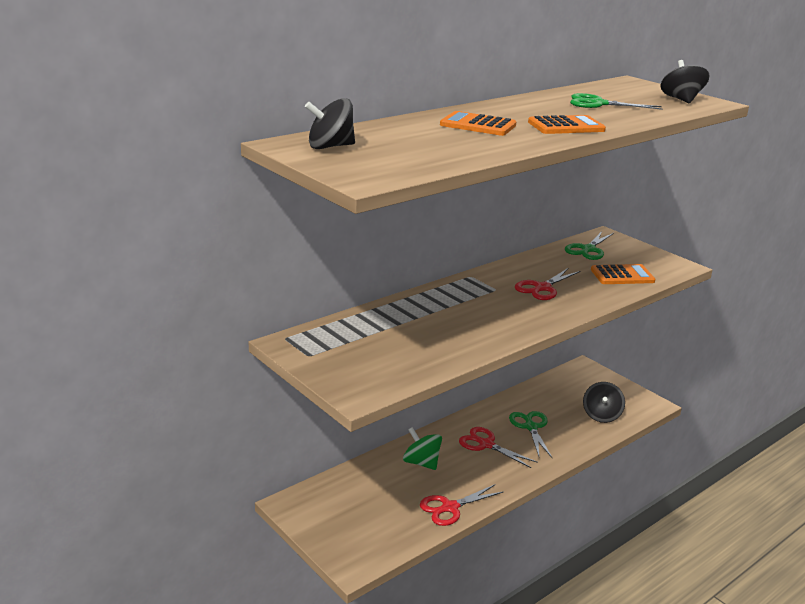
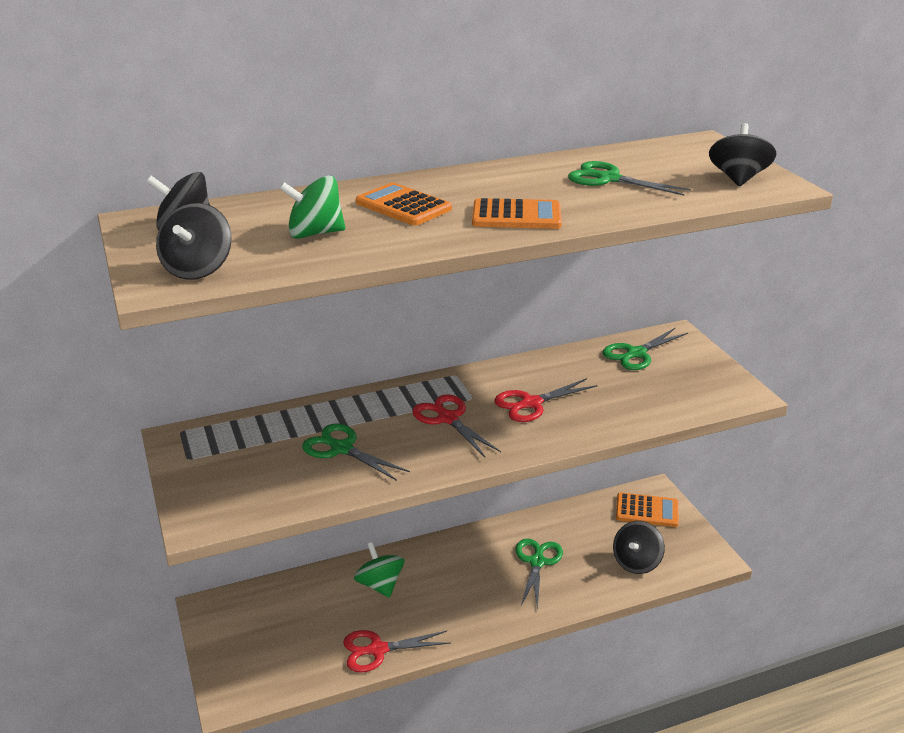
camera: 20 degrees right, 5 degrees up
(379, 169) = (198, 269): none -> black spinning top
(426, 333) = (341, 448): none -> green scissors
(437, 144) = (315, 233): none -> green spinning top
(485, 444) = (468, 575): red scissors -> red scissors (447, 418)
(622, 275) = (651, 399): orange calculator -> orange calculator (647, 511)

